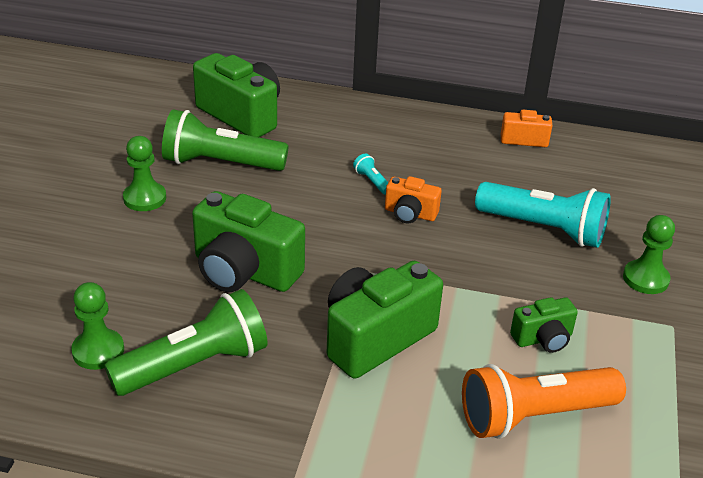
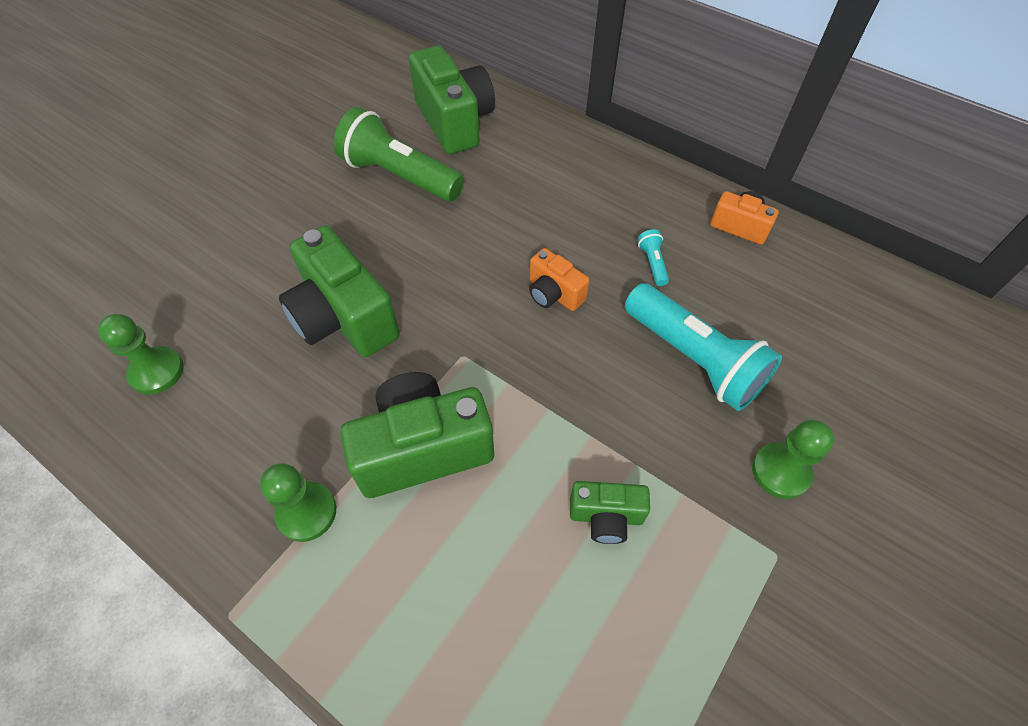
camera: 25 degrees right, 20 degrees up
(145, 198) = (305, 200): green pawn -> green pawn (306, 512)
(194, 365) = (229, 420): green flashlight -> none
(372, 181) = (538, 239): turquoise flashlight -> turquoise flashlight (652, 263)
(534, 416) = (533, 626): orange flashlight -> none

